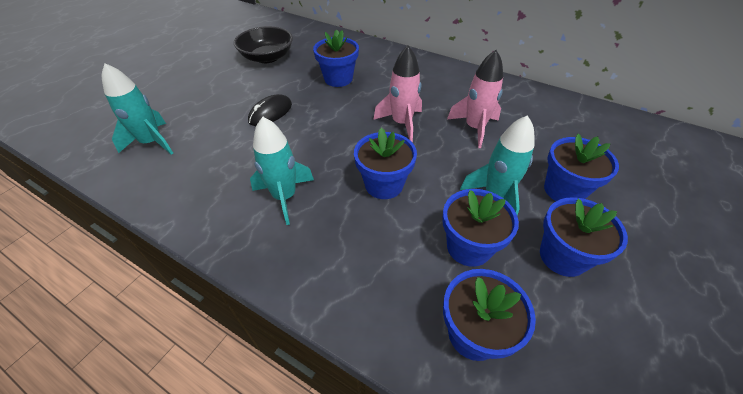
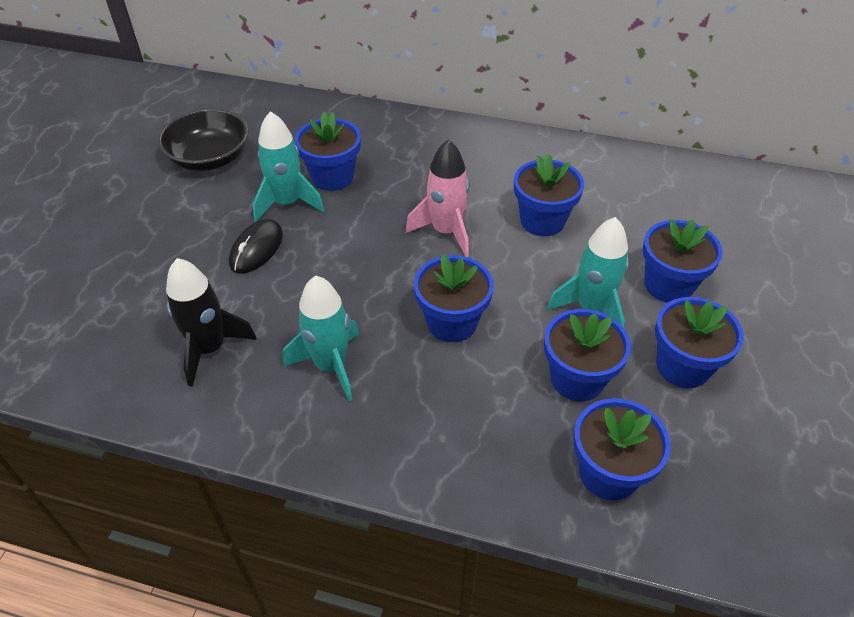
camera: 15 degrees left, 0 degrees up
(152, 142) = (102, 327): turquoise rocket -> turquoise rocket (287, 203)
(210, 169) = (210, 349): none -> black rocket
(474, 128) = (542, 221): pink rocket -> blue flower pot

